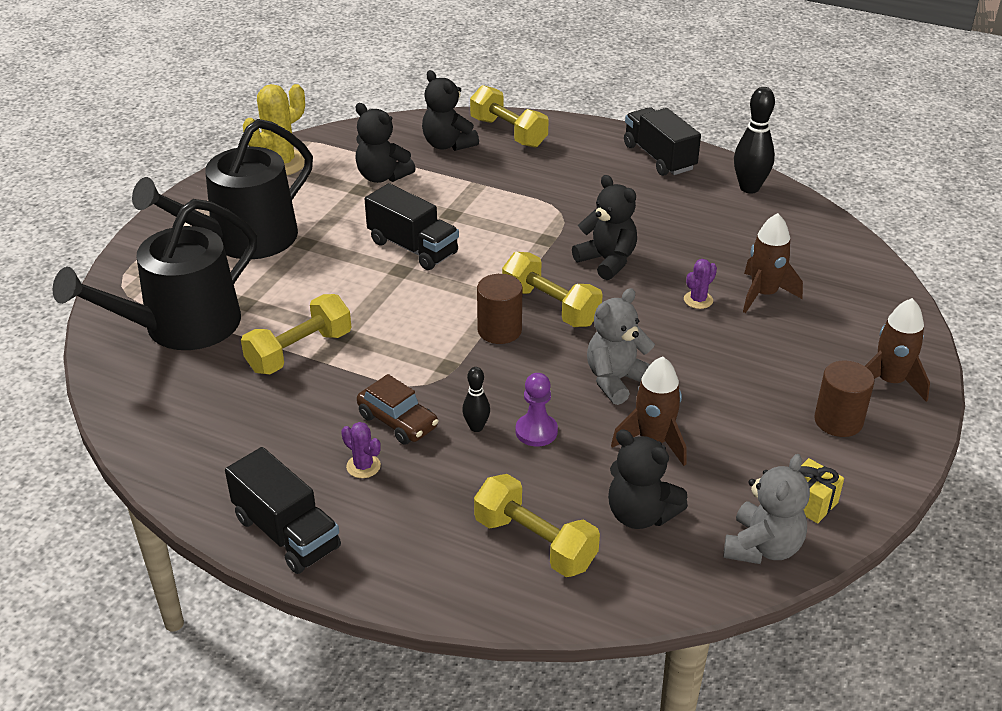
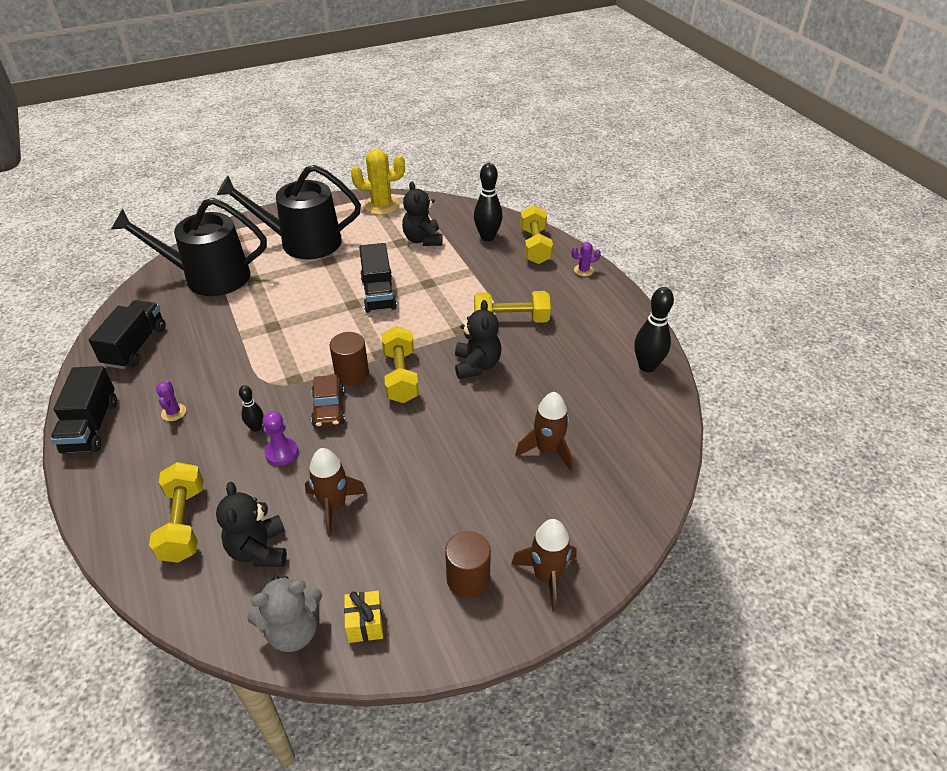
camera: 40 degrees right, 5 degrees up
(299, 351) = (238, 324): yellow dumbbell -> yellow dumbbell (511, 320)
(398, 421) = (225, 397): brown car -> brown car (329, 409)
(448, 144) = (487, 237): black teddy bear -> black bowling pin
(617, 380) = (370, 450): grey teddy bear -> none
(659, 157) = (612, 311): black truck -> black truck (135, 346)
(698, 300) = (497, 427): purple cactus -> purple cactus (583, 270)

